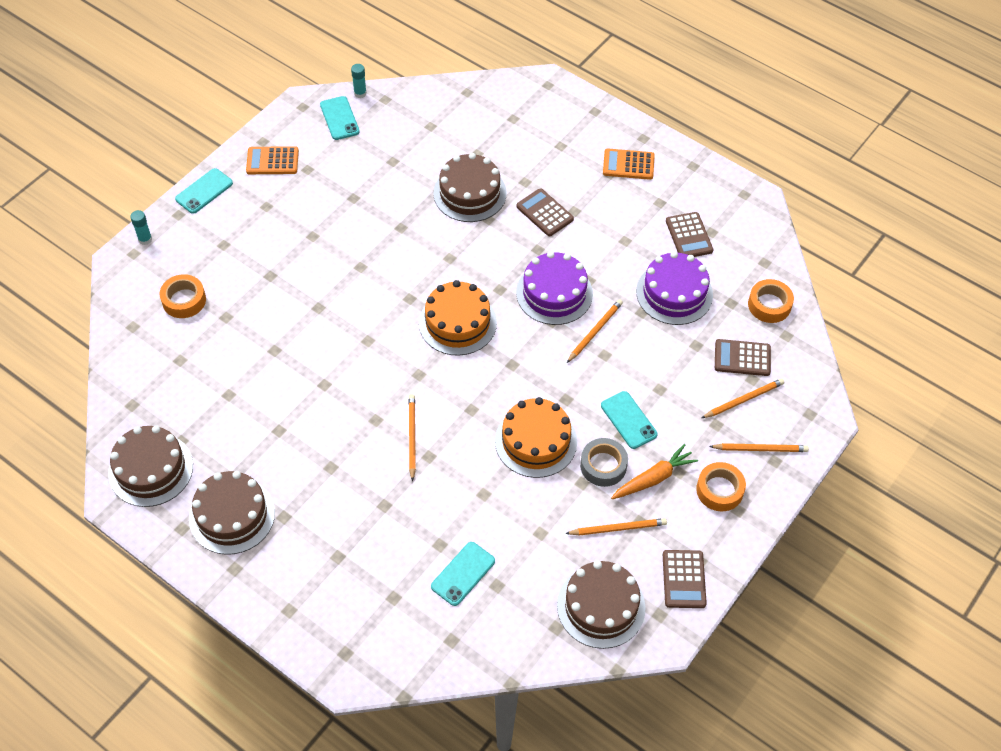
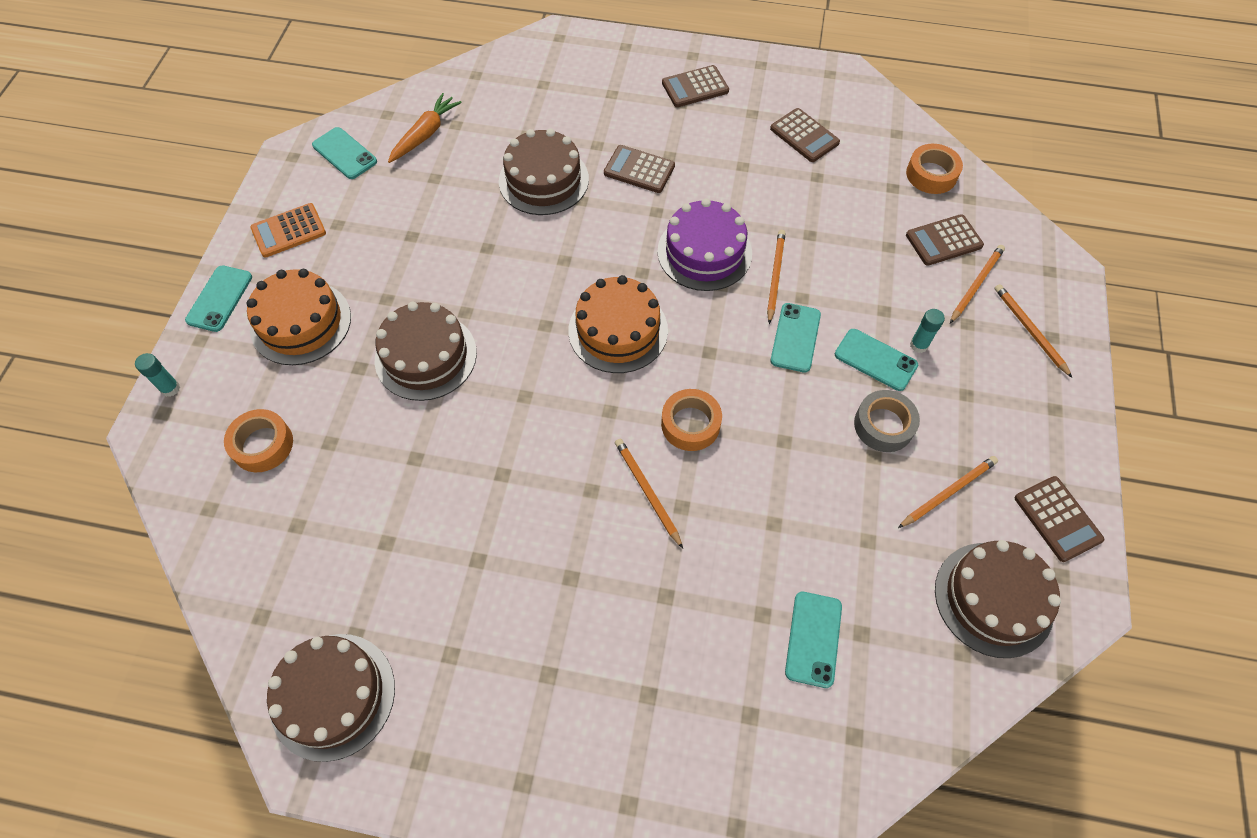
camera: 25 degrees left, 5 degrees up
(232, 515) = (479, 707): brown cake -> brown cake (426, 356)
(360, 93) = (354, 118): turquoise glue stick -> turquoise glue stick (919, 345)
(536, 441) = (792, 431): orange cake -> orange cake (301, 322)
(580, 380) = (795, 338): none -> turquoise phone
(628, 165) = (695, 87): orange calculator -> brown calculator
(653, 478) = (946, 415): orange carrot -> orange carrot (425, 134)
(674, 293) = (829, 201): purple cake -> none
(719, 490) = (1021, 396): orange tape -> orange tape (690, 424)
(760, 449) = (1029, 330): orange pencil -> orange pencil turned 90 degrees counterclockwise

